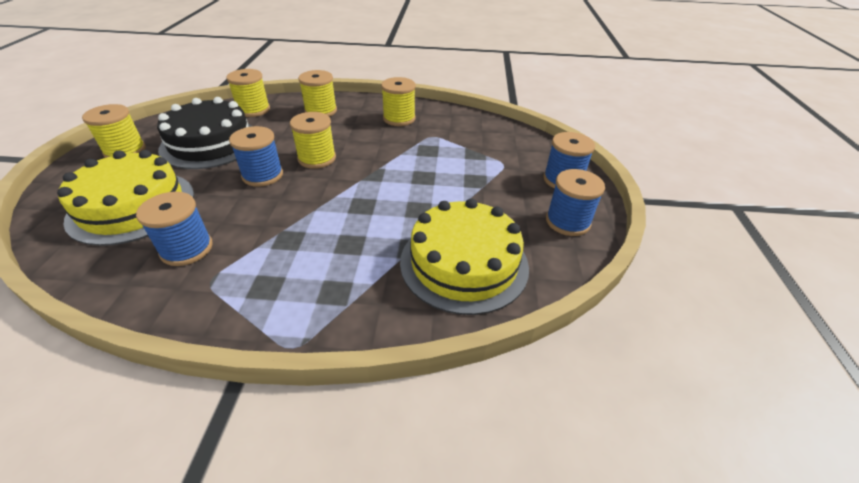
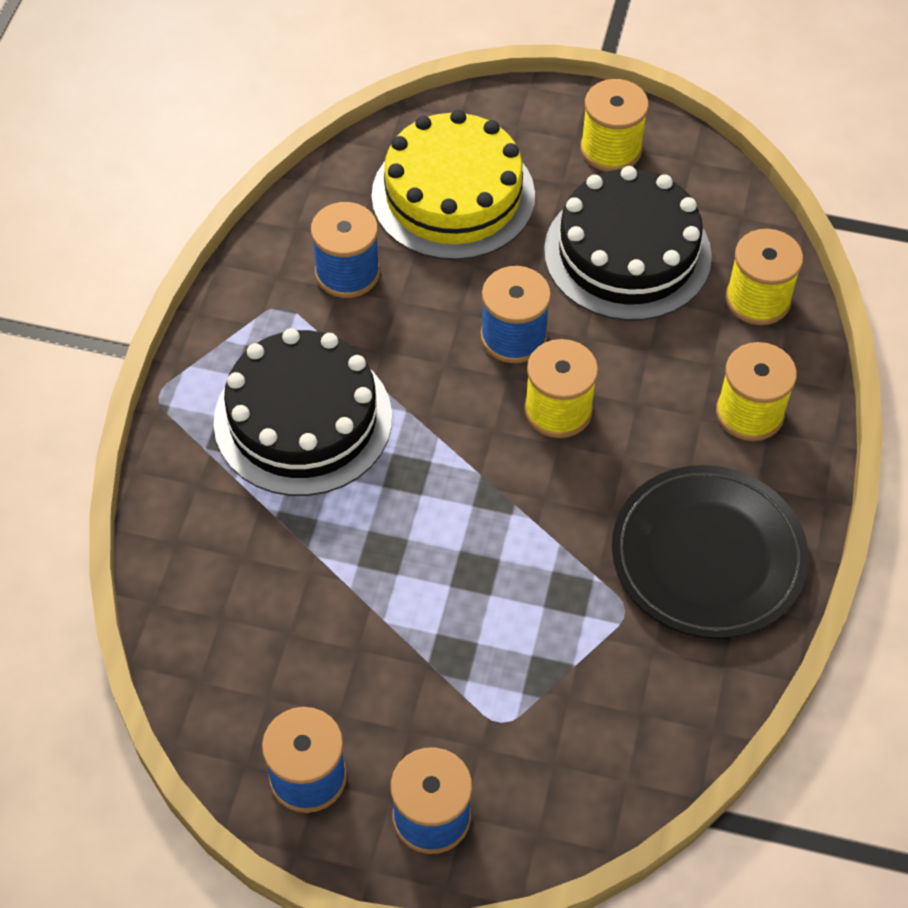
camera: 100 degrees right, 15 degrees up
(320, 255) = (303, 419): none -> black cake
(399, 118) = (708, 556): yellow spool -> black plate
(464, 263) = (247, 594): yellow cake -> none

